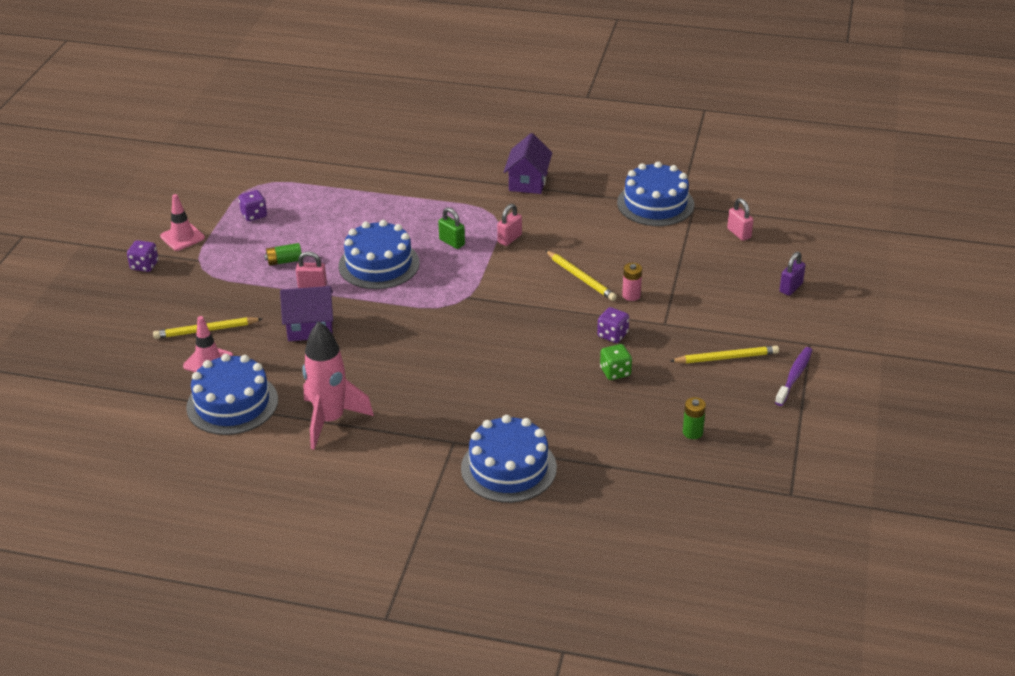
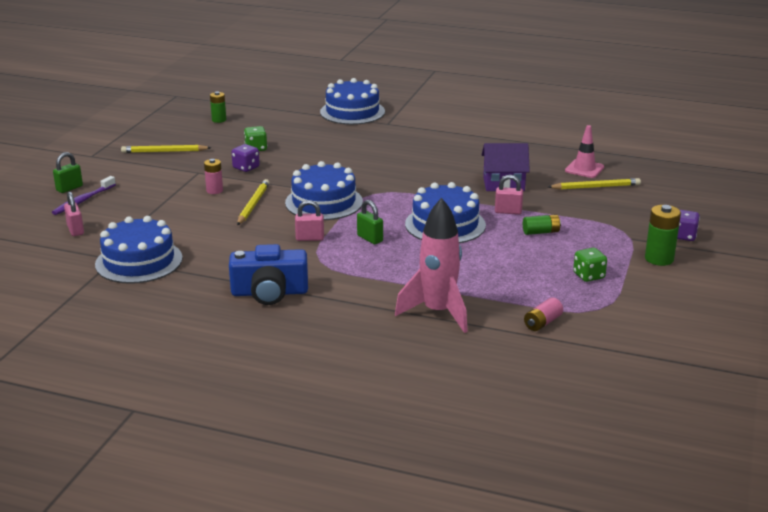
camera: 175 degrees left, 10 degrees down
(182, 237) = (659, 259): pink traffic cone -> green battery
(232, 403) = (554, 147): blue cake -> blue cake (324, 202)
(254, 215) = (588, 276): purple dice -> green dice
(305, 170) = (542, 323): none -> pink battery
(330, 420) = (477, 136): pink rocket -> pink rocket (438, 312)
(509, 239) = (310, 238): pink padlock -> pink padlock turned 45 degrees clockwise
(528, 182) = (269, 292): purple house -> blue camera
(581, 278) = (253, 204): yellow pencil -> yellow pencil turned 45 degrees clockwise
(791, 288) = (69, 188): purple padlock -> green padlock
(794, 376) = (122, 140): purple toothbrush -> purple toothbrush (83, 200)

